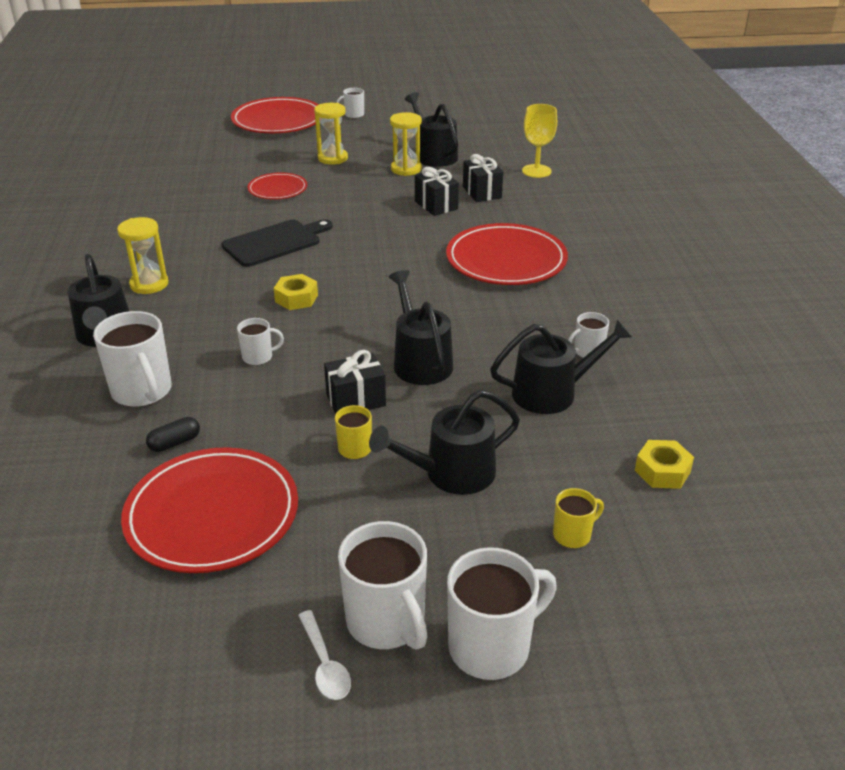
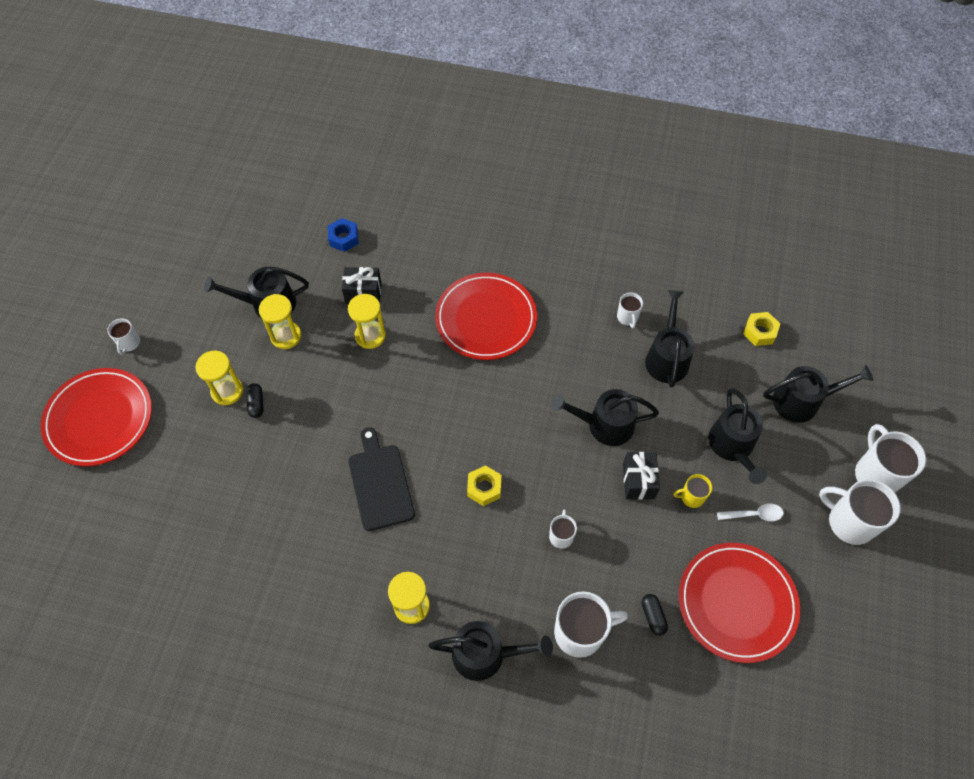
camera: 70 degrees left, 25 degrees up
(277, 189) = (272, 457): red plate -> none
(325, 664) = (874, 563): white spoon -> white spoon (754, 514)
(327, 172) = (256, 404): none -> black capsule
(386, 622) = (849, 522): white mug -> white mug turned 135 degrees counterclockwise
(436, 205) = (370, 336): black gift -> yellow hourglass
(536, 171) = (344, 238): yellow goblet -> blue nut
(573, 535) = (802, 401): yellow mug -> black watering can

